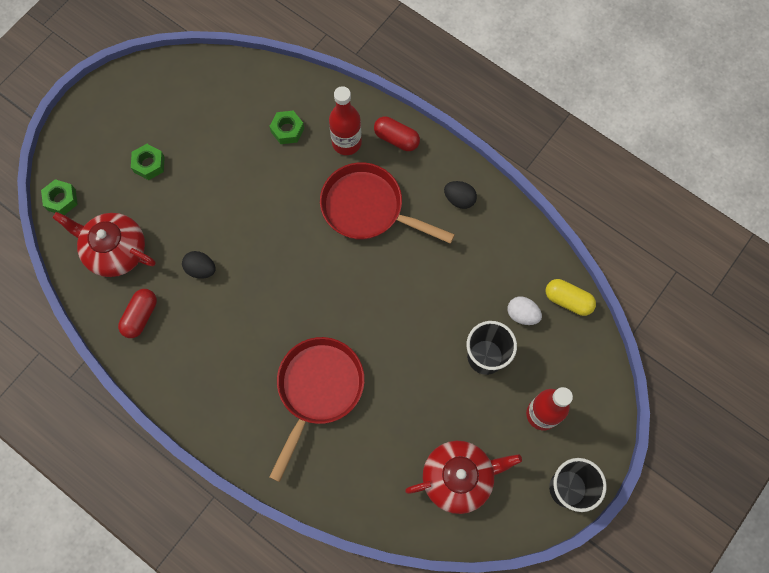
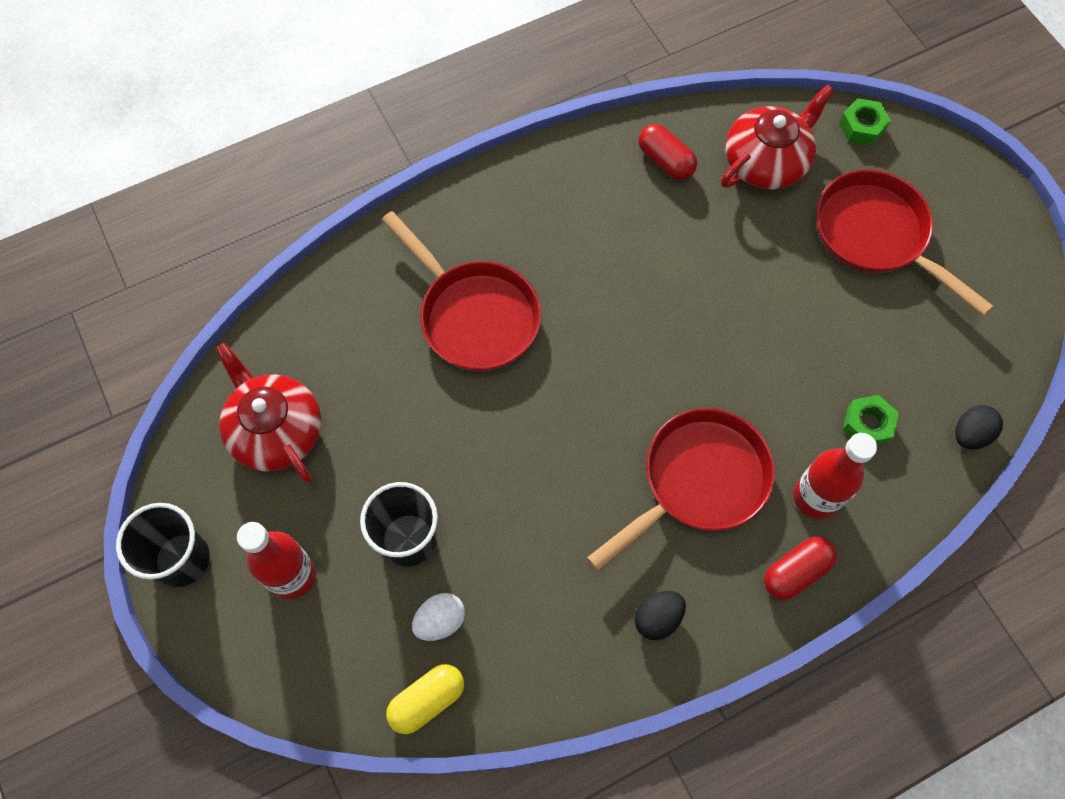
camera: 115 degrees right, 5 degrees down
(149, 164) = (876, 236): green nut -> red pan
(201, 269) = (698, 244): black egg -> black egg (970, 434)
(458, 477) = (276, 430): red teapot -> red teapot turned 135 degrees clockwise

